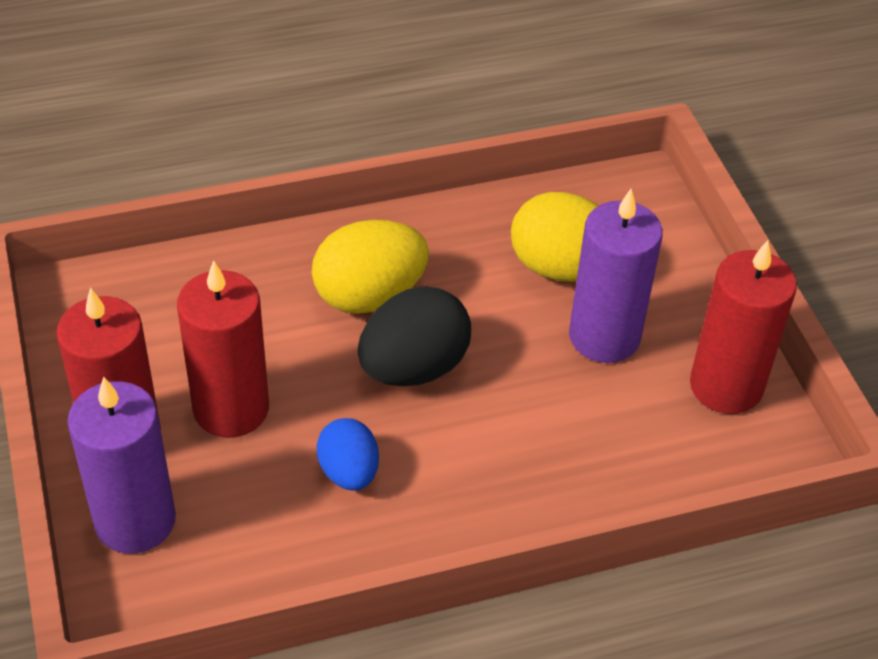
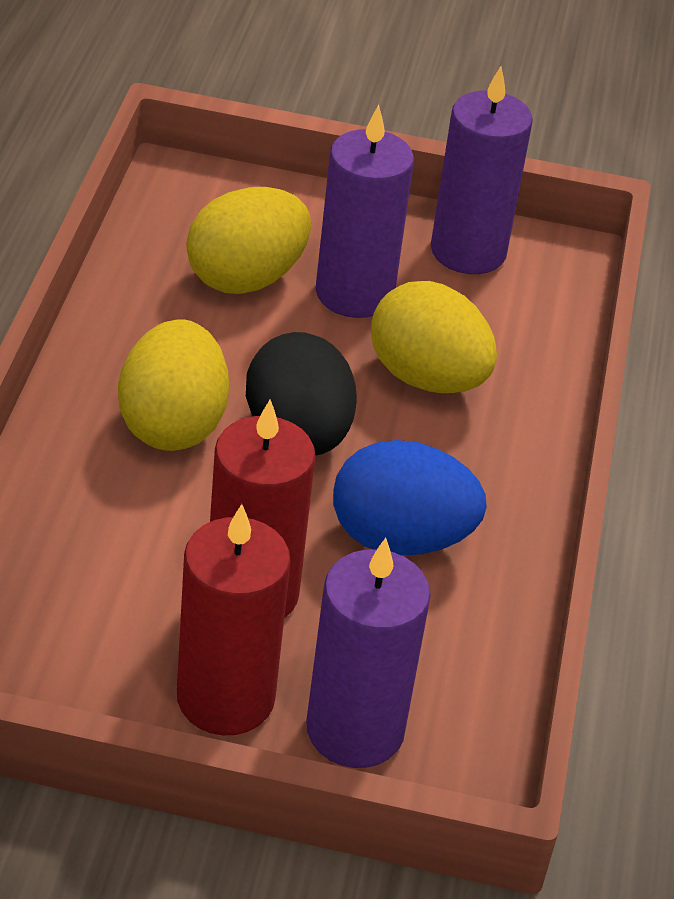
camera: 65 degrees left, 5 degrees down
(349, 472) = (400, 538): blue egg -> blue egg, size x1.62
(543, 419) = (427, 378): none -> yellow egg
(726, 386) = (468, 251): red candle -> purple candle

